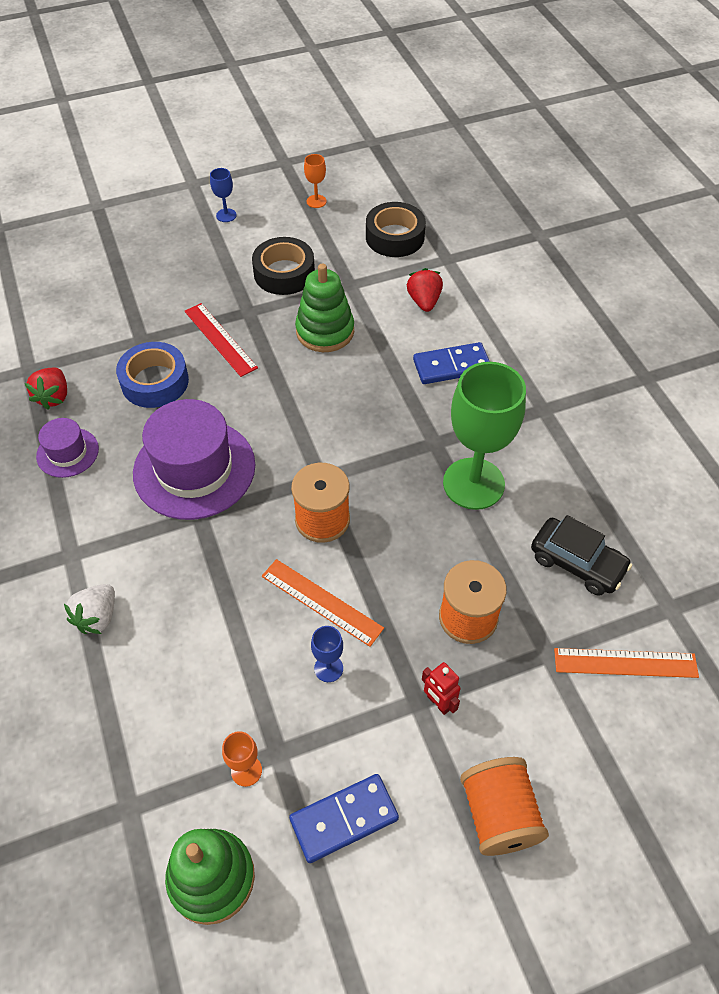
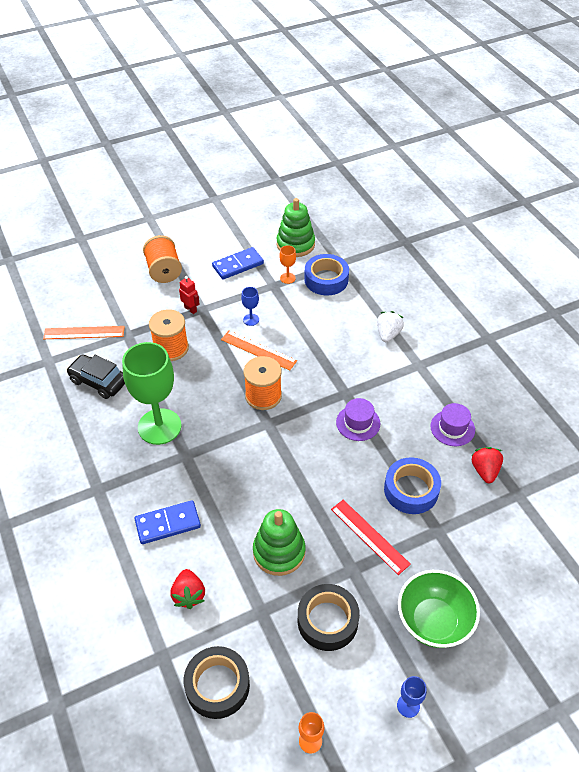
camera: 175 degrees right, 5 degrees down
(171, 759) = (326, 279): none -> blue tape
(179, 267) = (433, 621): none -> green bowl
(194, 469) = (358, 423): purple hat -> purple hat, size x0.51

